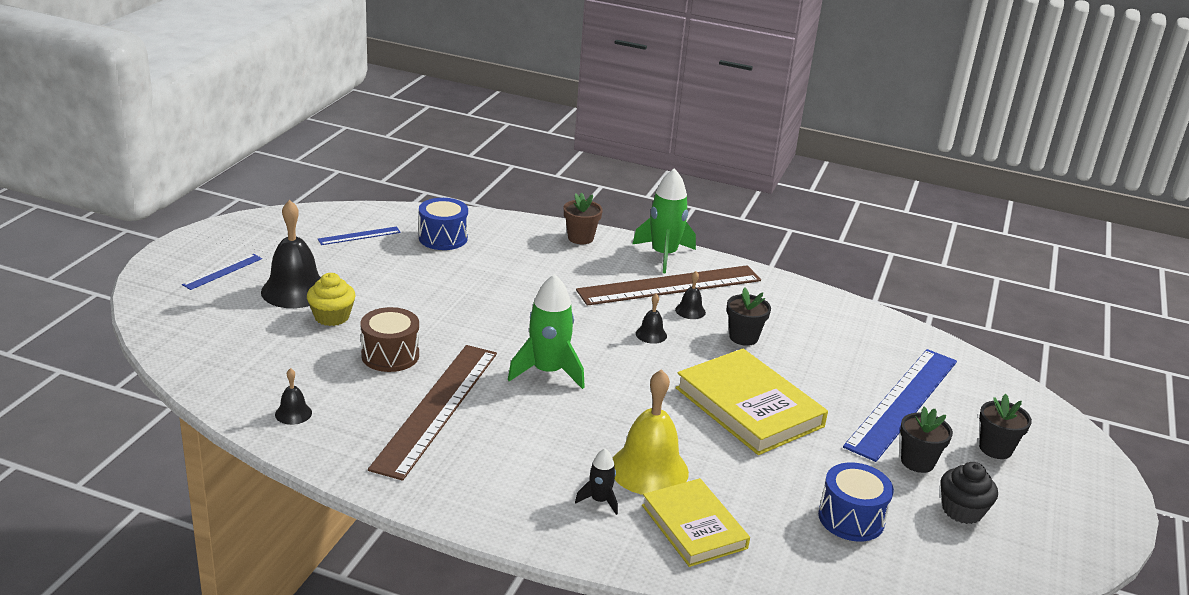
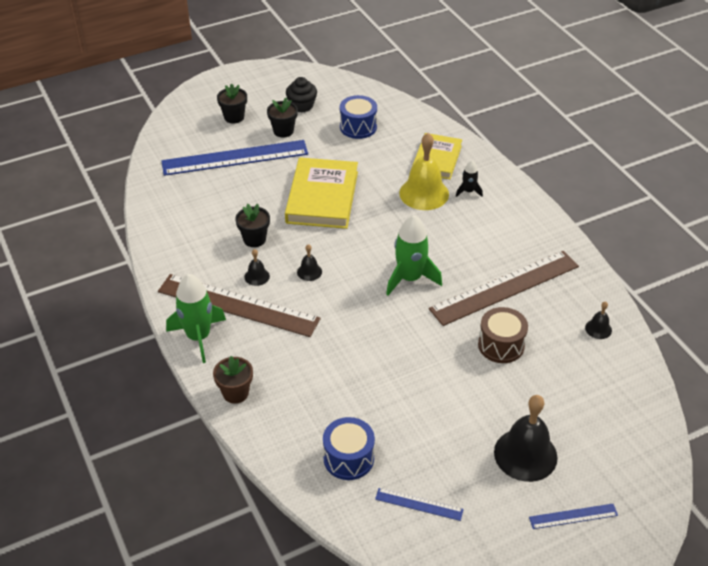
camera: 135 degrees left, 15 degrees up
(332, 317) = (516, 406): yellow cupcake -> none

